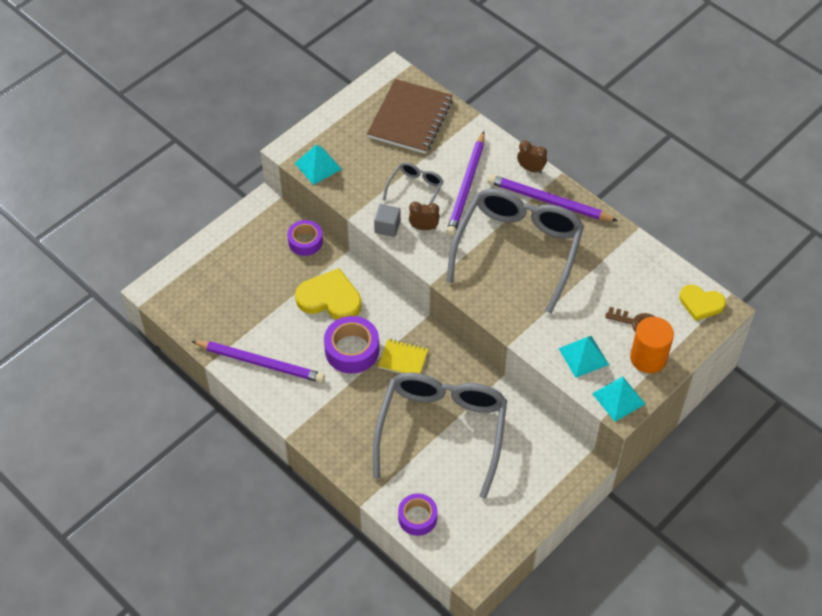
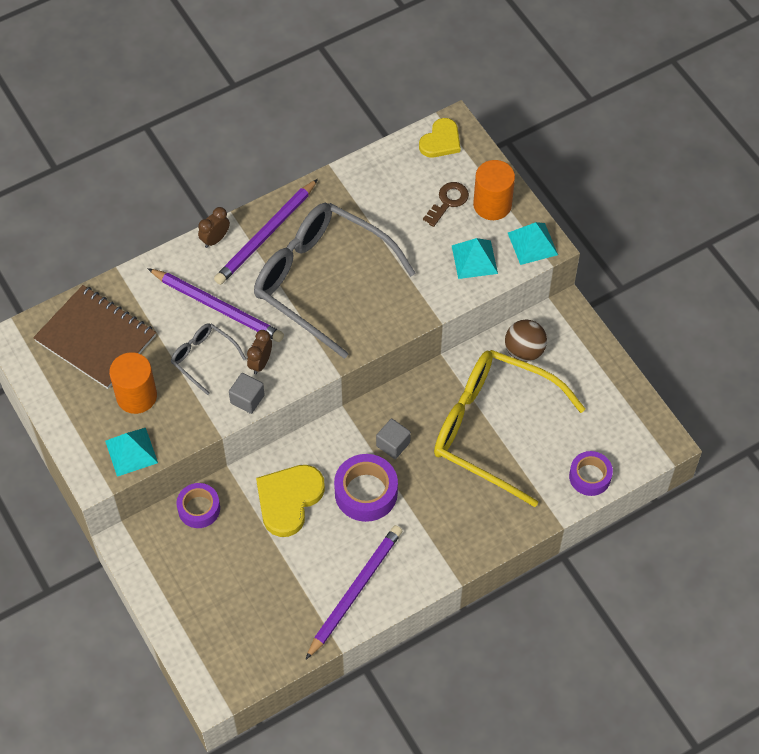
camera: 75 degrees left, 5 degrees up
(367, 156) = (136, 396): none -> orange cylinder
(403, 359) = (393, 444): yellow notebook -> grey cube
(442, 431) = (493, 429): grey glasses -> yellow glasses
(530, 439) = (524, 351): none -> brown ball

